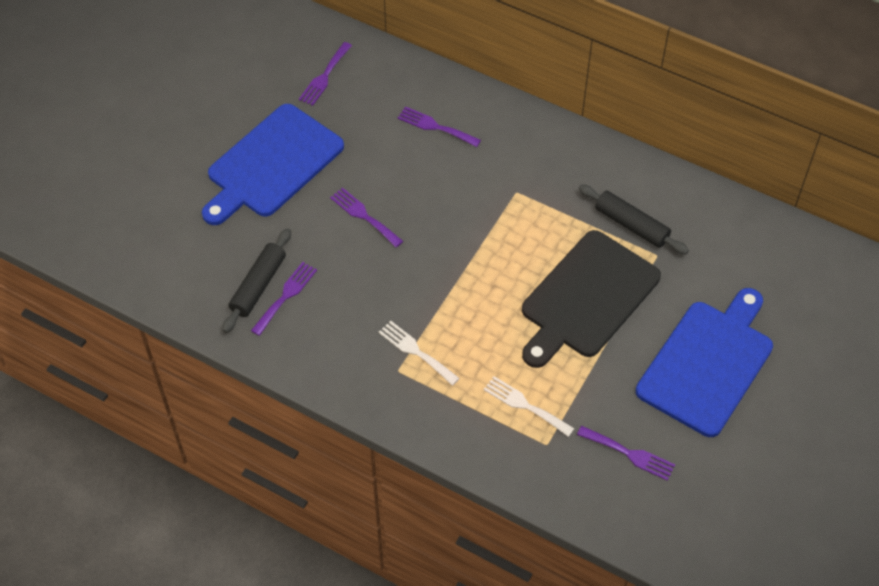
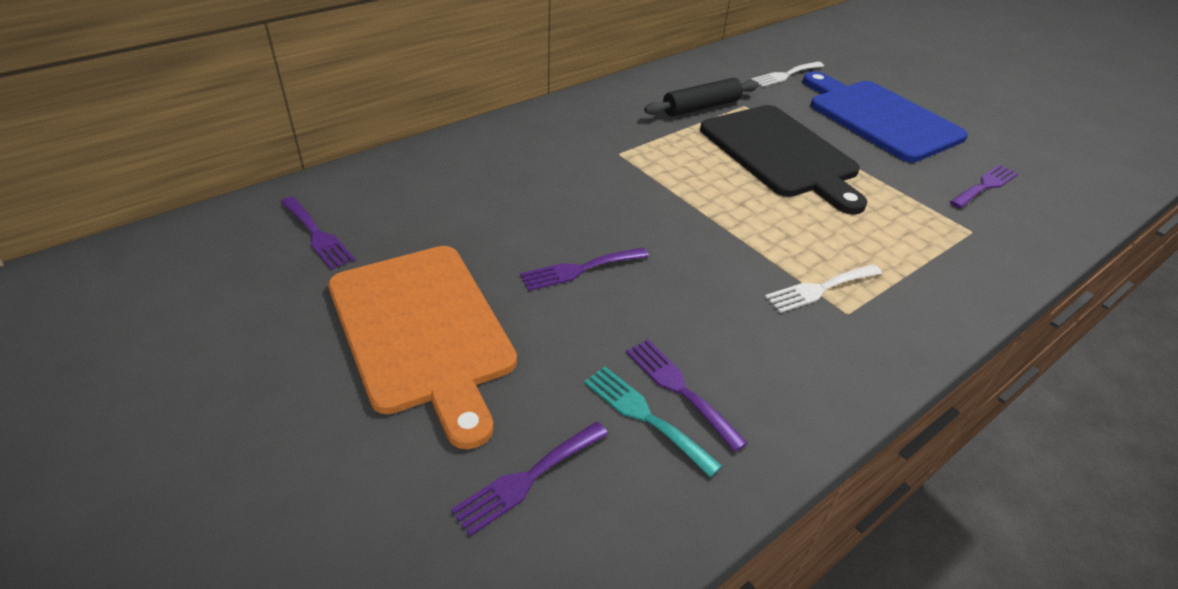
camera: 70 degrees left, 15 degrees down
(258, 285) = (645, 416): black rolling pin -> turquoise fork
(272, 164) = (423, 330): blue cutting board -> orange cutting board
(435, 127) = (484, 176): purple fork -> purple fork (527, 479)
(525, 405) = (916, 231): white fork -> white fork (785, 75)

